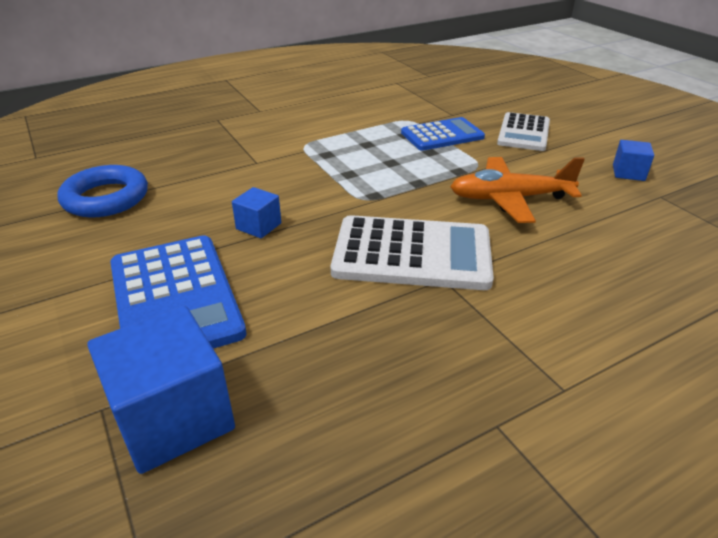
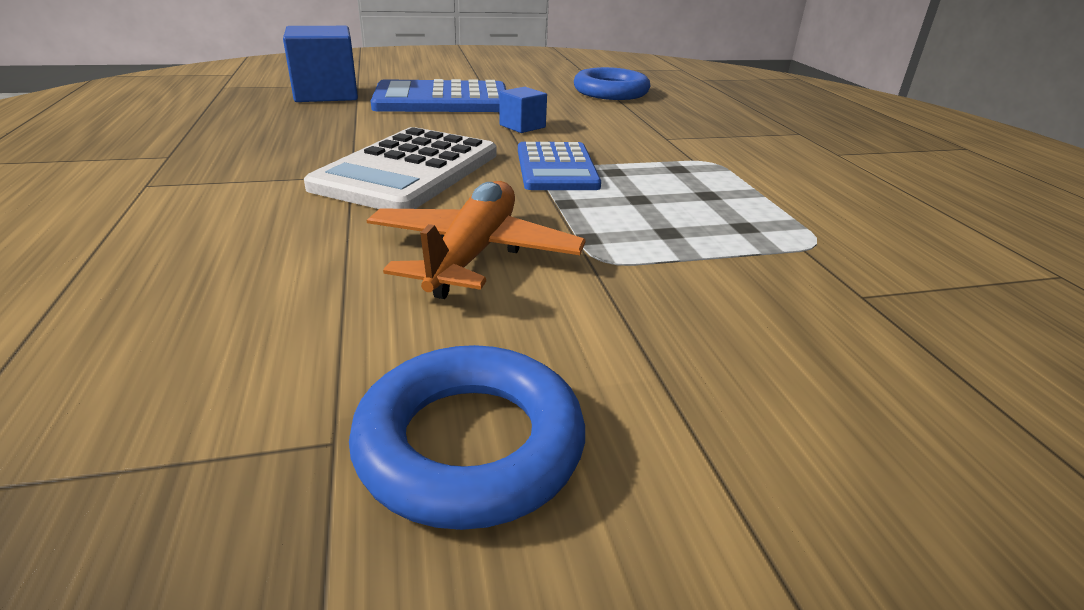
camera: 105 degrees right, 5 degrees down
(442, 135) = (742, 258): blue calculator -> blue calculator (556, 168)
(524, 133) = (754, 360): white calculator -> none
(628, 173) = (470, 444): blue cube -> blue ring

